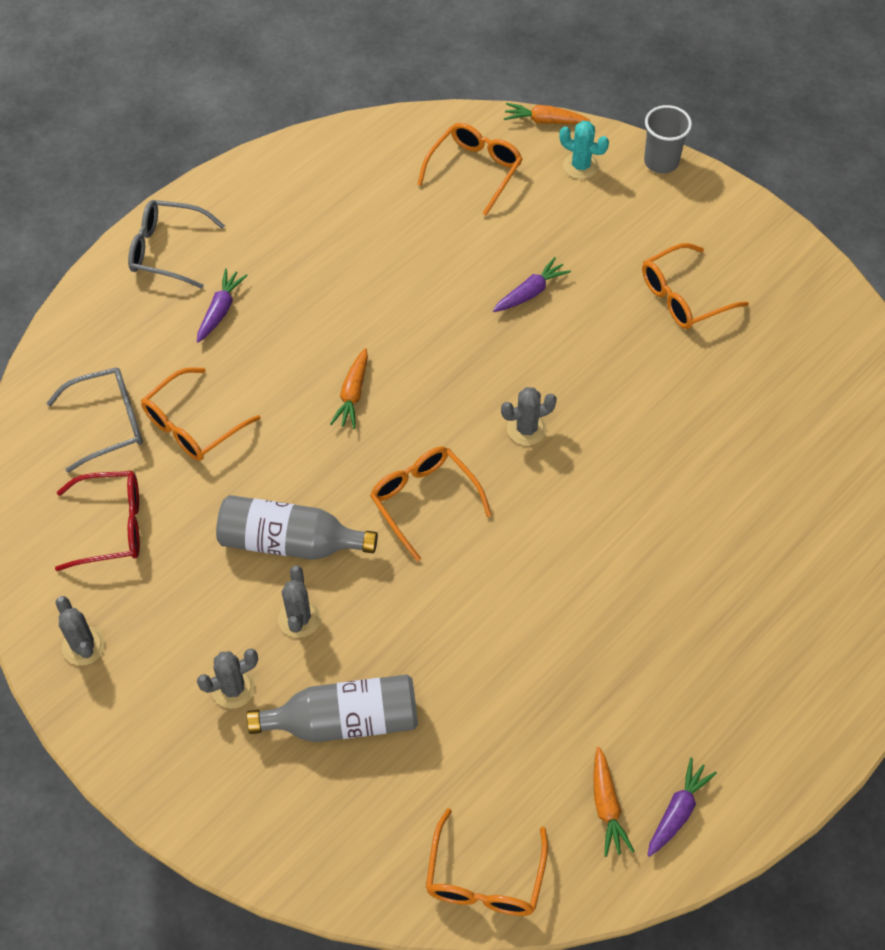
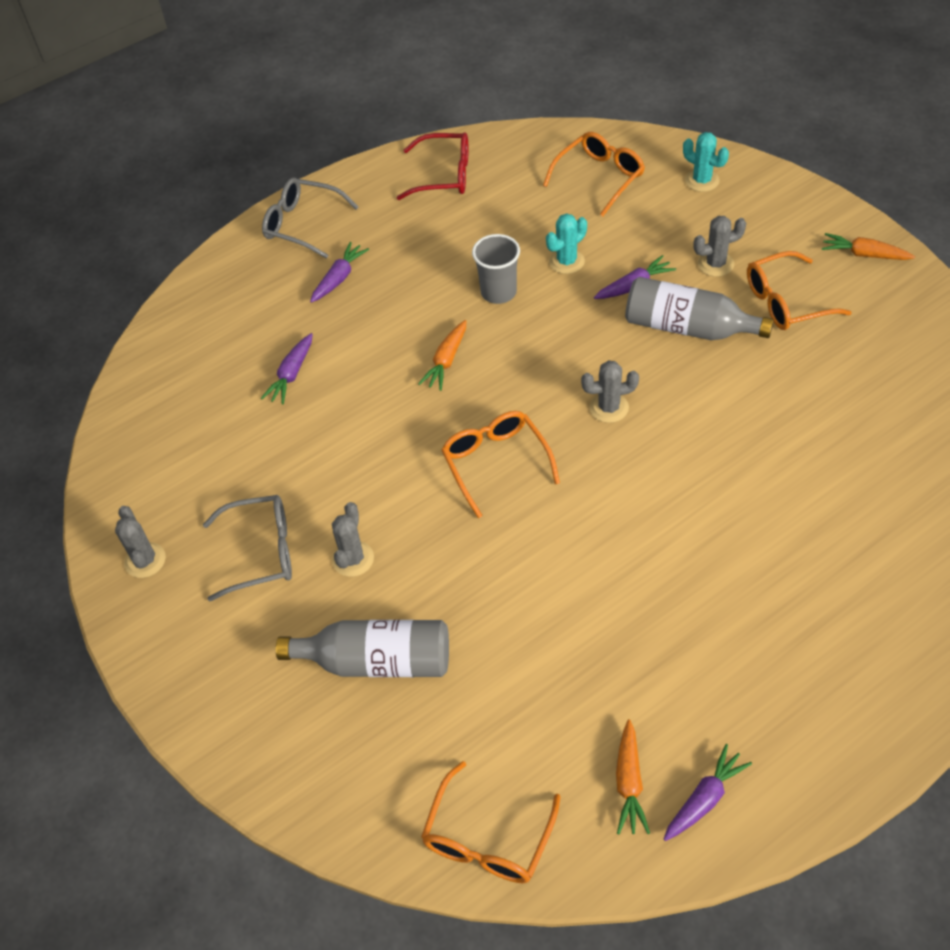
camera: 15 degrees right, 5 degrees down
(108, 423) = (215, 365): grey glasses -> grey glasses (261, 552)
(112, 526) = (197, 456): red glasses -> red glasses (444, 175)
(193, 425) = (291, 374): orange glasses -> purple carrot
(233, 688) = (275, 617): grey cactus -> grey cactus (715, 264)
(289, 542) = (359, 487): grey bottle -> grey bottle (688, 327)
(457, 270) = (566, 261): none -> turquoise cactus
(544, 121) = (673, 140): orange carrot -> orange carrot (864, 254)
(661, 161) = (781, 182): grey cup -> grey cup (498, 292)

